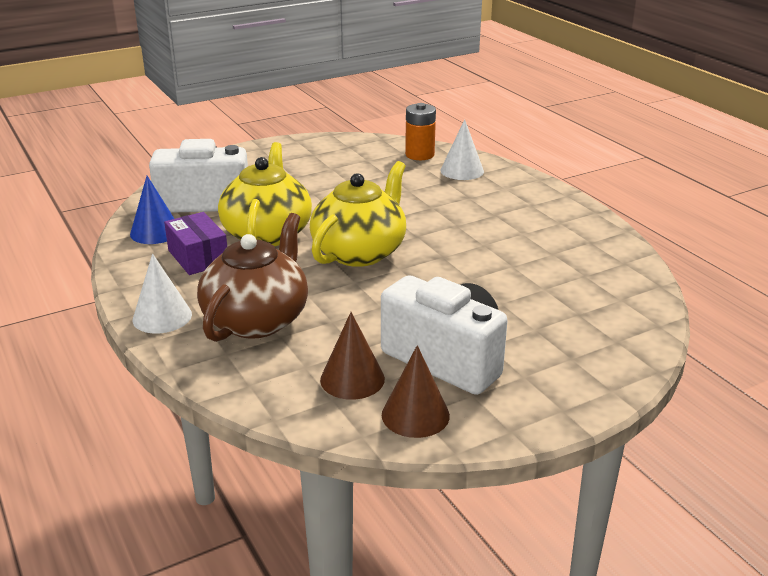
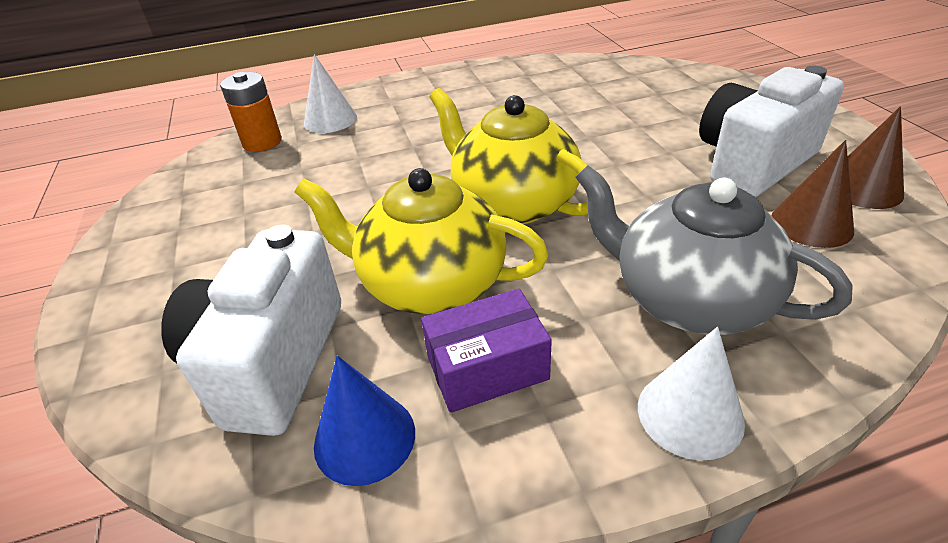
camera: 75 degrees left, 10 degrees up
(257, 319) = (688, 298): brown teapot -> grey teapot

